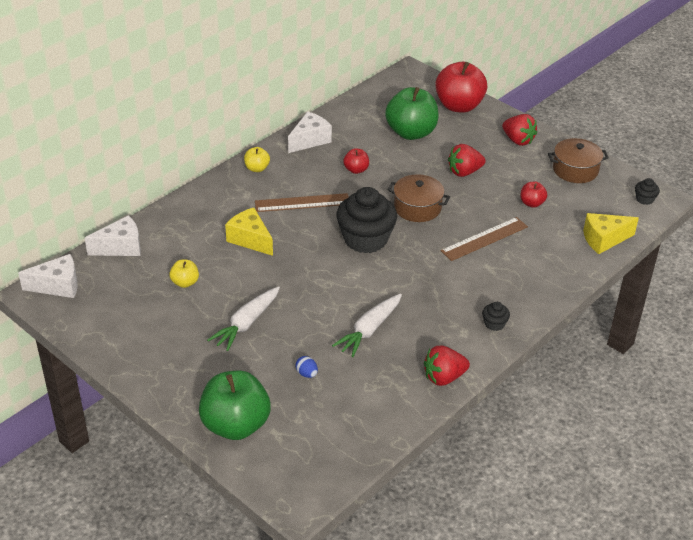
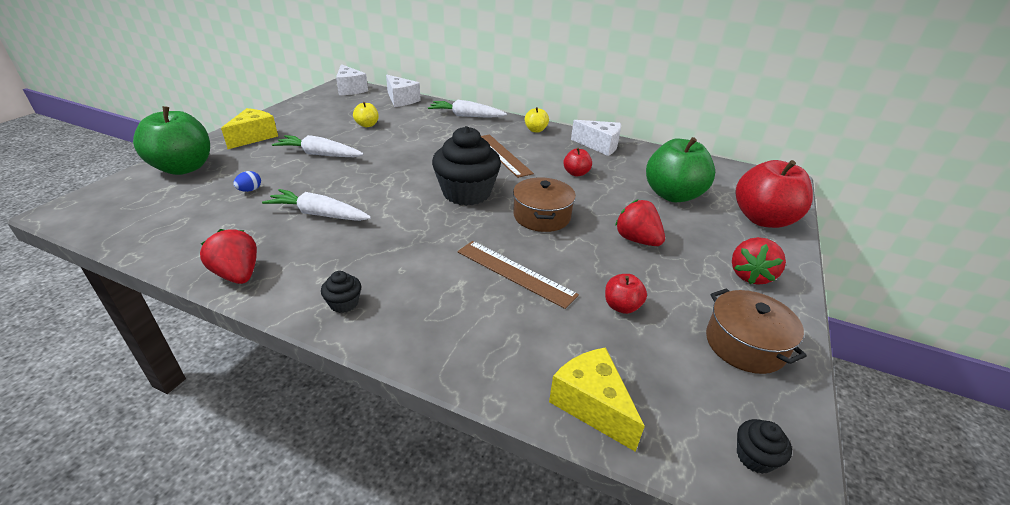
camera: 70 degrees right, 5 degrees down
(197, 206) = (466, 116): none -> white carrot
(250, 239) = (435, 140): yellow cheese -> yellow cheese (254, 137)

